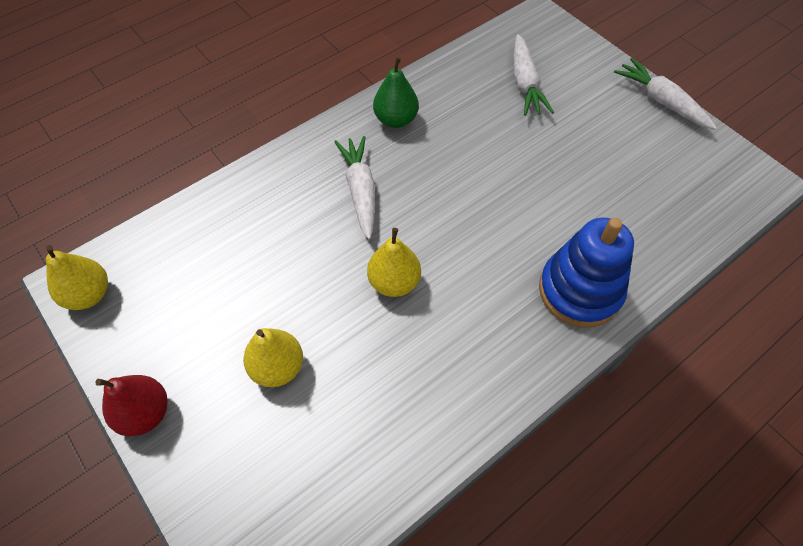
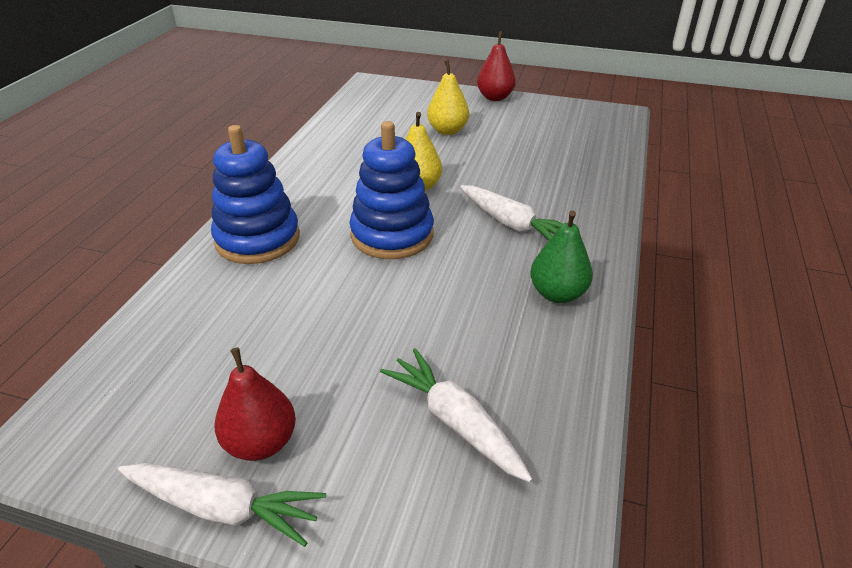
camera: 145 degrees right, 20 degrees down
(89, 295) = (599, 114): yellow pear -> none
(463, 232) = (392, 235): none -> blue stacking toy
(633, 121) = (261, 442): none -> red pear

